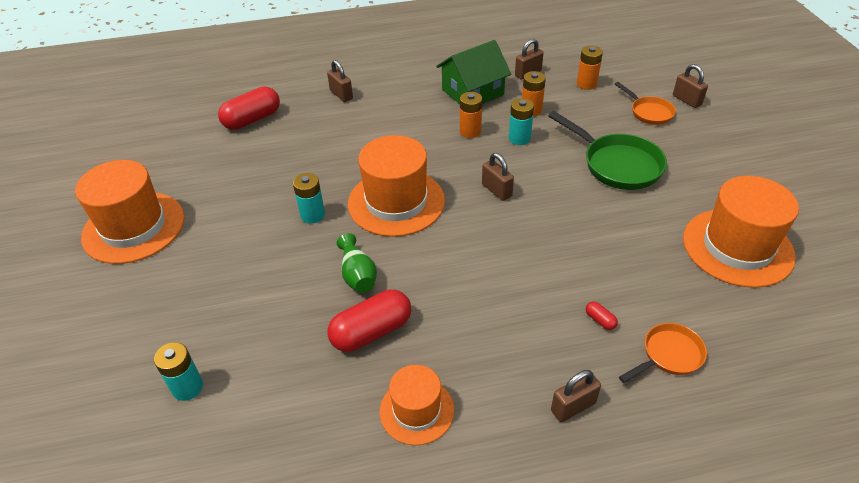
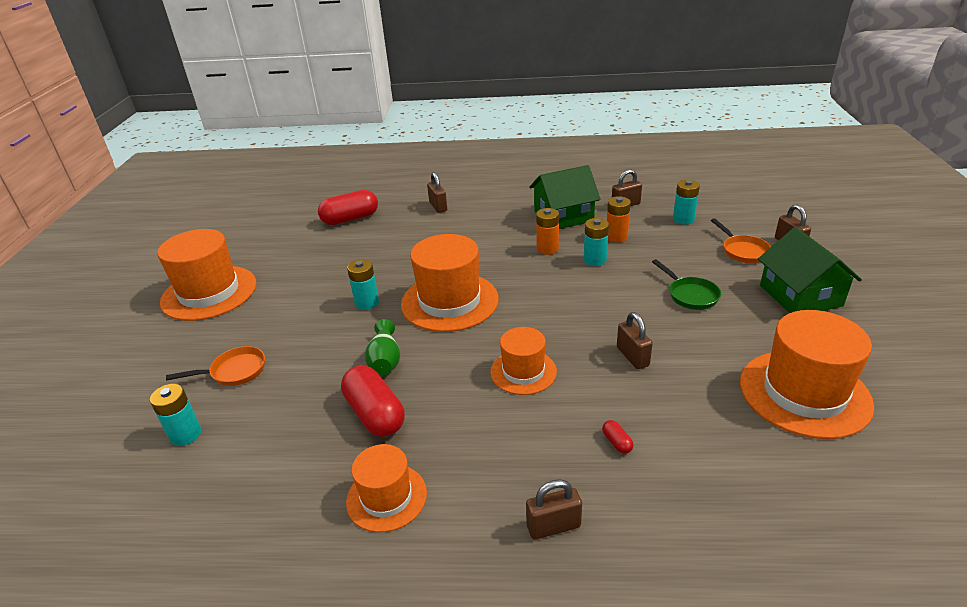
camera: 15 degrees right, 10 degrees down
(371, 332) = (375, 414): red capsule -> red capsule turned 75 degrees clockwise
(494, 265) = (523, 371): none -> orange hat
(496, 190) = (553, 303): brown padlock -> brown padlock (632, 356)
(586, 84) = (683, 219): orange battery -> turquoise battery
(617, 164) = (690, 295): green pan -> green pan, size x0.59
(668, 355) = (683, 493): orange pan -> orange pan (234, 371)
(710, 153) = (800, 296): none -> green house

